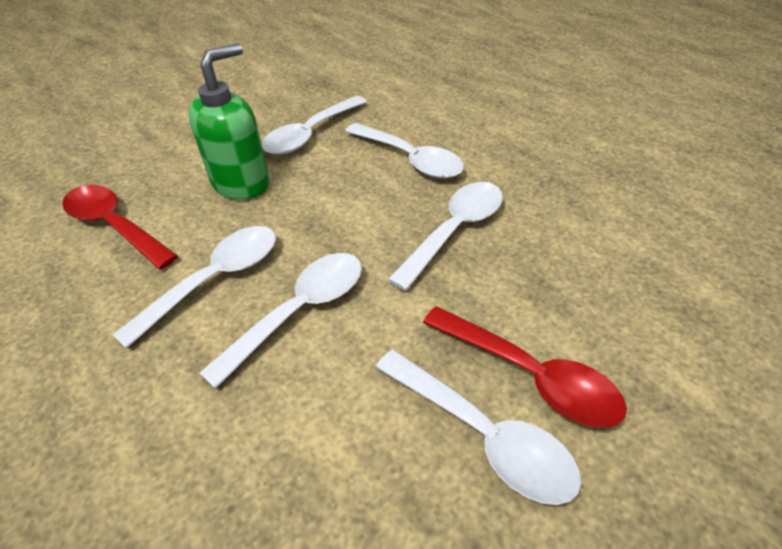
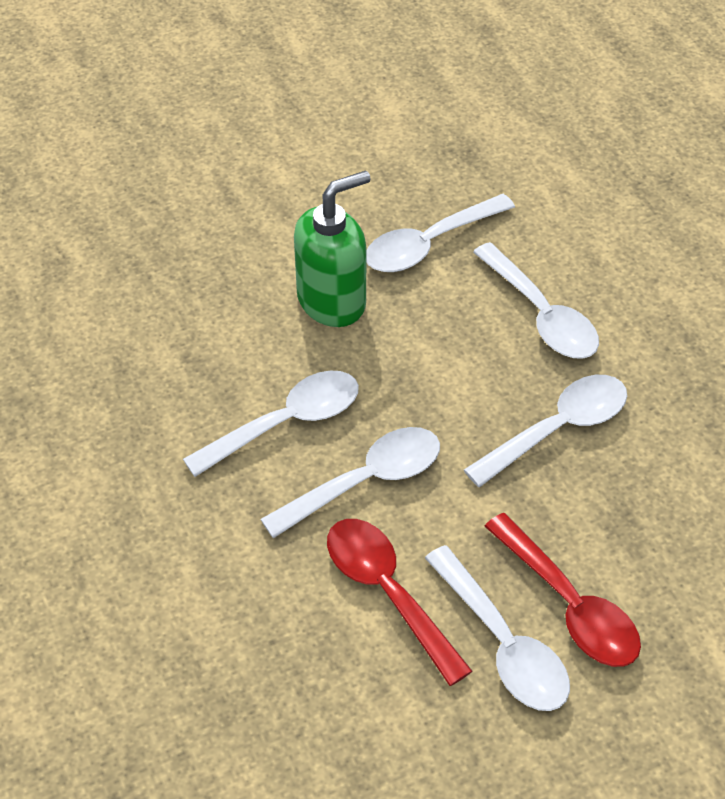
camera: 15 degrees right, 5 degrees up
(114, 226) = (186, 326): red spoon -> red spoon (387, 592)

